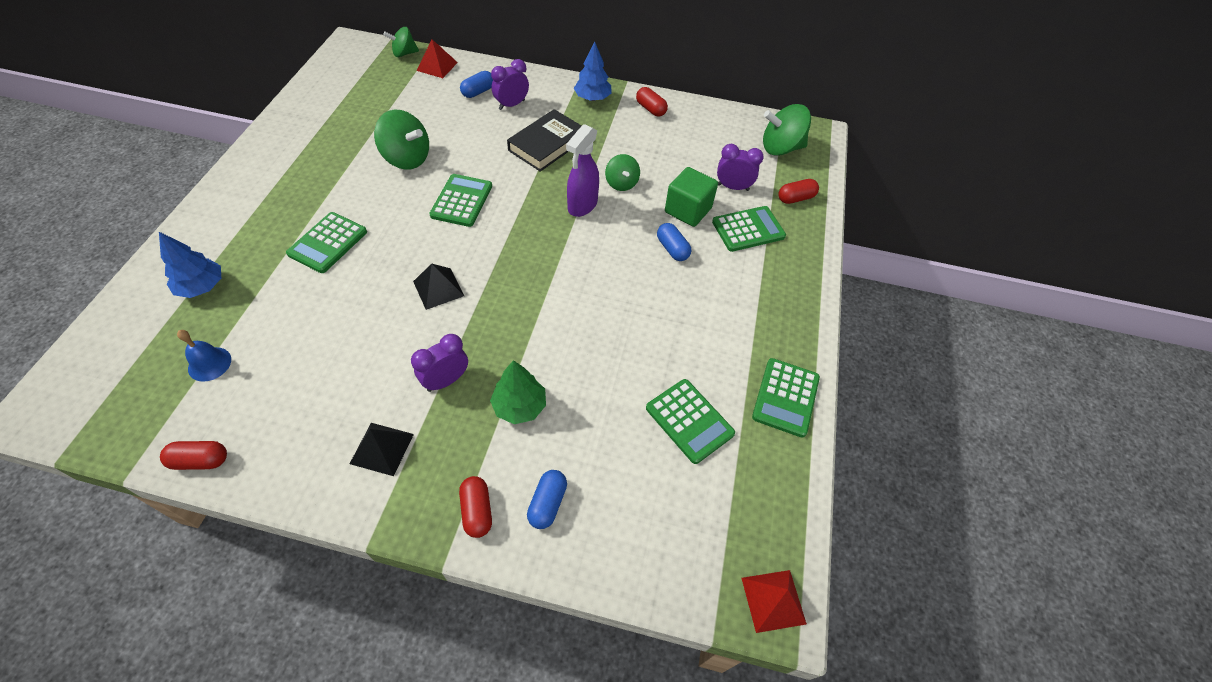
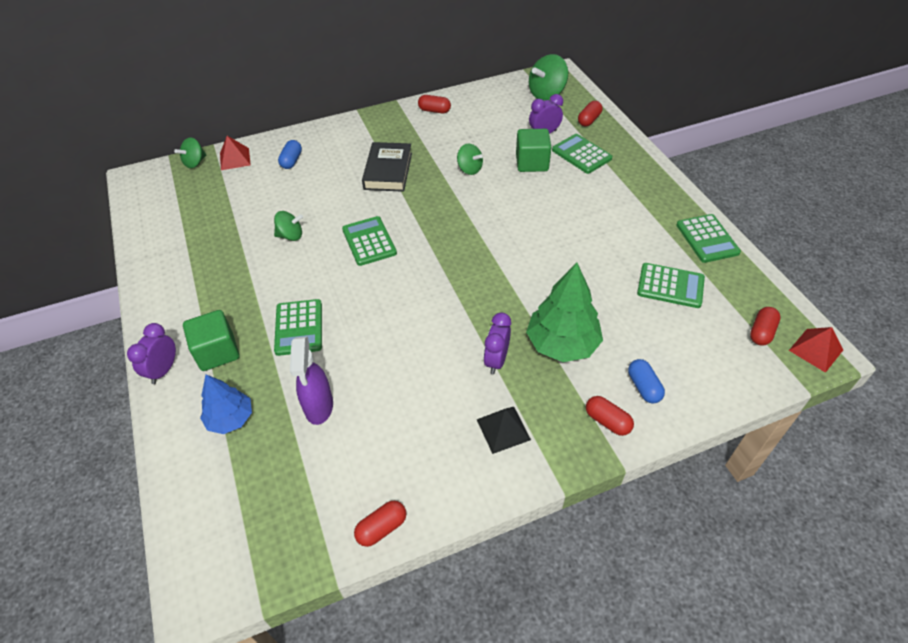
camera: 30 degrees left, 5 degrees down
(209, 364) = (306, 464): blue bell -> none
(251, 225) = (217, 352): none -> green cube
(407, 158) = (290, 236): green spinning top -> green spinning top, size x0.62
(438, 288) = (421, 307): black pyramid -> none
(511, 105) = (329, 157): purple clock -> purple clock (163, 370)
(519, 406) = (562, 344): green tree -> green tree, size x1.59
(582, 206) = (459, 198): purple spray bottle -> purple spray bottle (319, 407)
(592, 98) = (384, 123): blue tree -> none
(672, 249) = (548, 192): blue capsule -> none
(732, 537) = (761, 332): none -> red capsule
(748, 229) = (581, 154): green calculator -> green calculator turned 75 degrees counterclockwise

